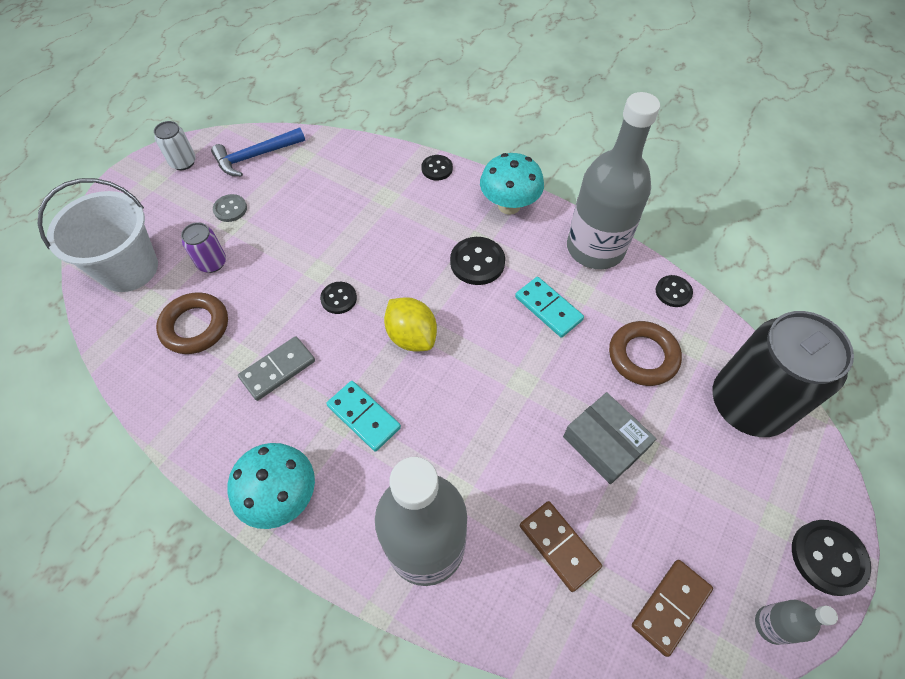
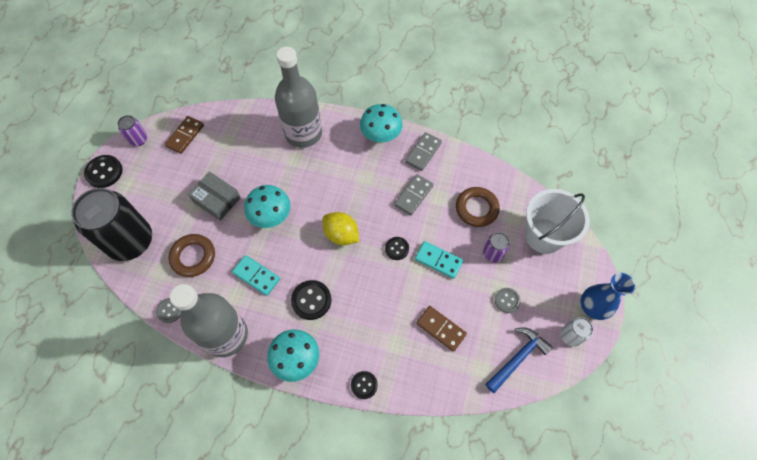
camera: 165 degrees right, 5 degrees up
(136, 181) = (592, 307): none -> blue vase
(223, 443) = (423, 152): none -> grey domino
(363, 417) = (354, 182): turquoise domino -> turquoise domino (438, 260)
(514, 389) = (271, 217): none -> turquoise mushroom
(559, 546) = (239, 147): brown domino -> brown domino (441, 329)
(673, 292) = (169, 310): black button -> grey button
(771, 625) = (138, 139): grey bottle -> purple can

